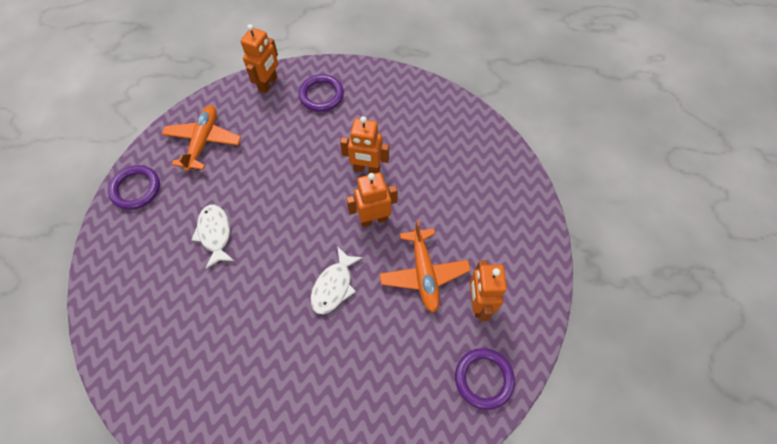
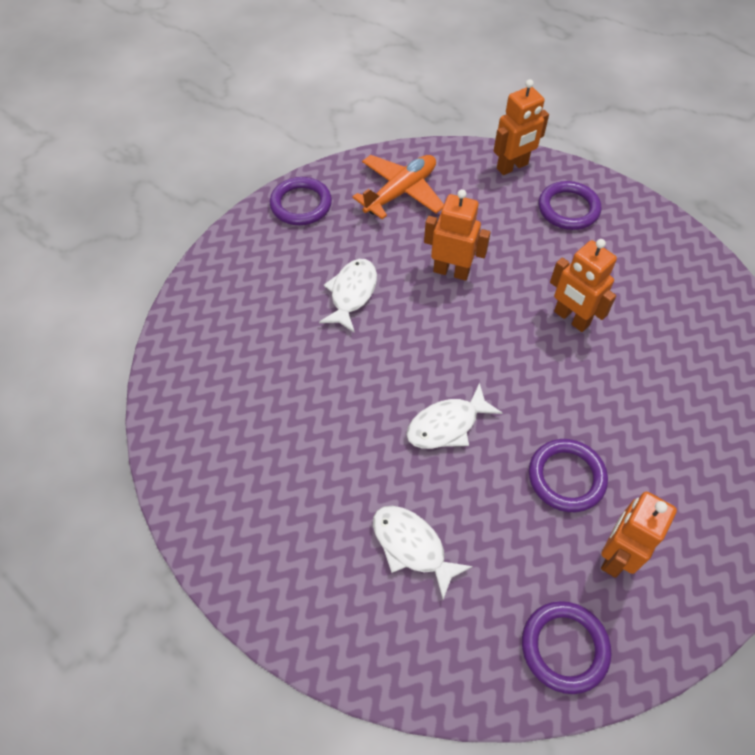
camera: 35 degrees right, 5 degrees down
(361, 379) = (412, 546): none -> white fish
(373, 219) = (543, 379): orange robot -> orange robot (451, 271)
(424, 274) = (566, 477): orange plane -> purple ring

